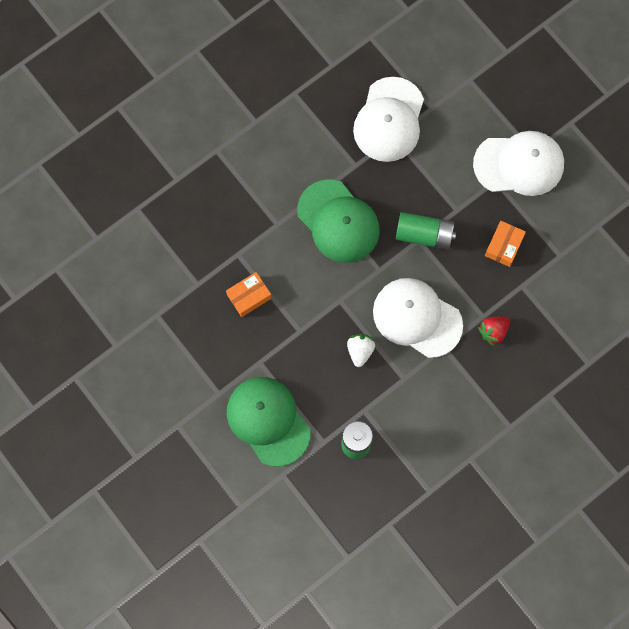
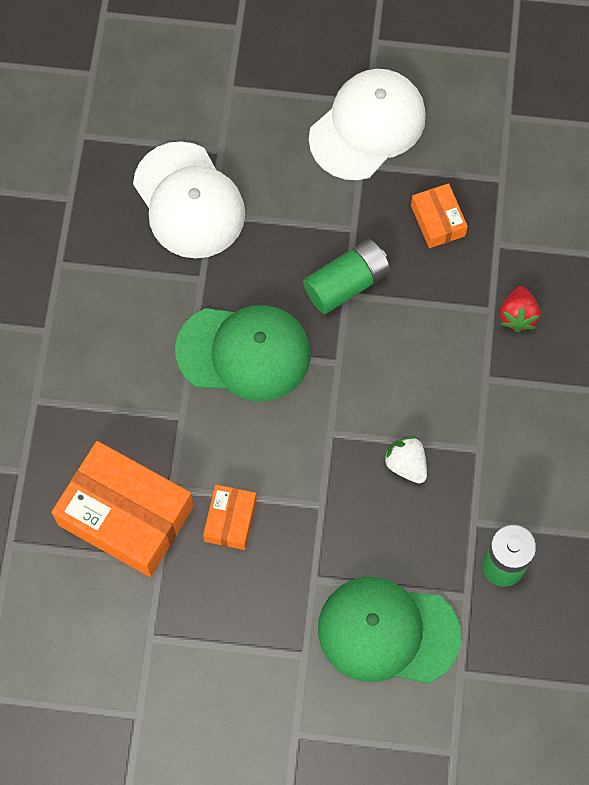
camera: 45 degrees left, 5 degrees down
(203, 247) = (126, 515): none -> orange box
(417, 318) = (428, 374): white cap -> none

